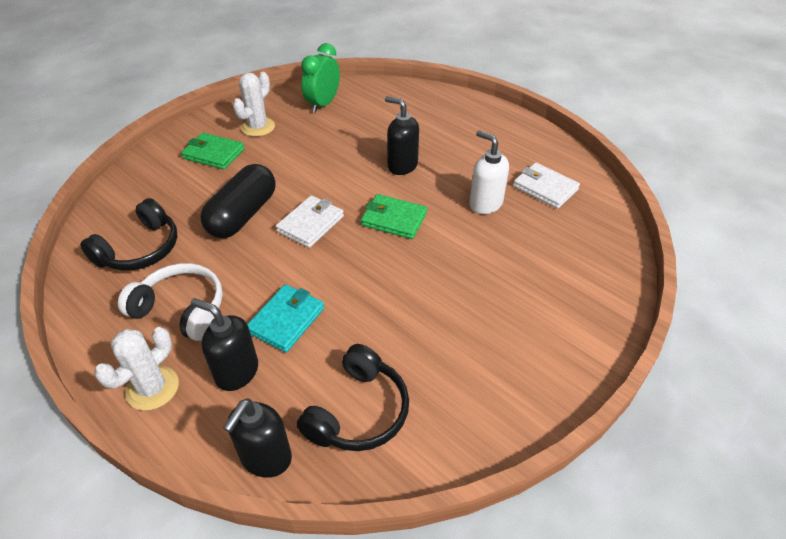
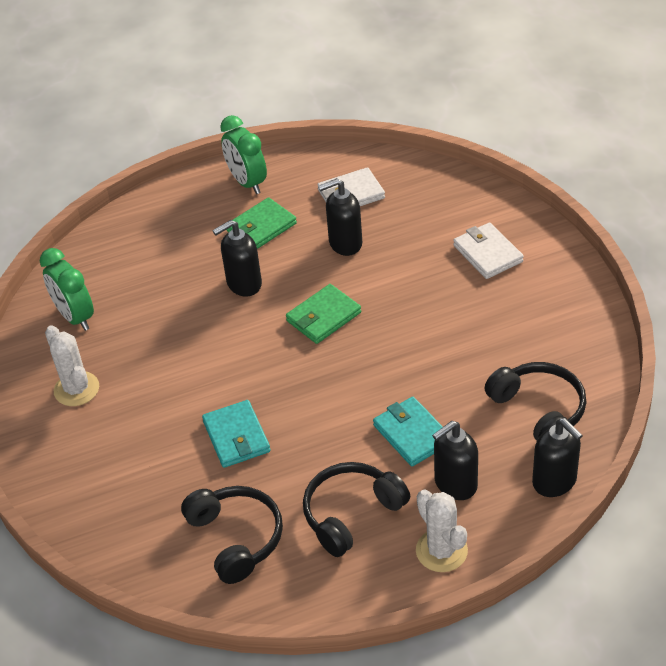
camera: 60 degrees left, 0 degrees up
(181, 309) = (351, 514): white headphones -> black headphones
(214, 154) = (101, 442): green wallet -> green wallet (261, 227)
(243, 215) = (236, 436): black capsule -> turquoise wallet
(310, 224) = (288, 383): white wallet -> white wallet (487, 254)
(485, 203) = (345, 243): white soap dispenser -> black soap dispenser
(510, 131) = (247, 182): none -> green clock

